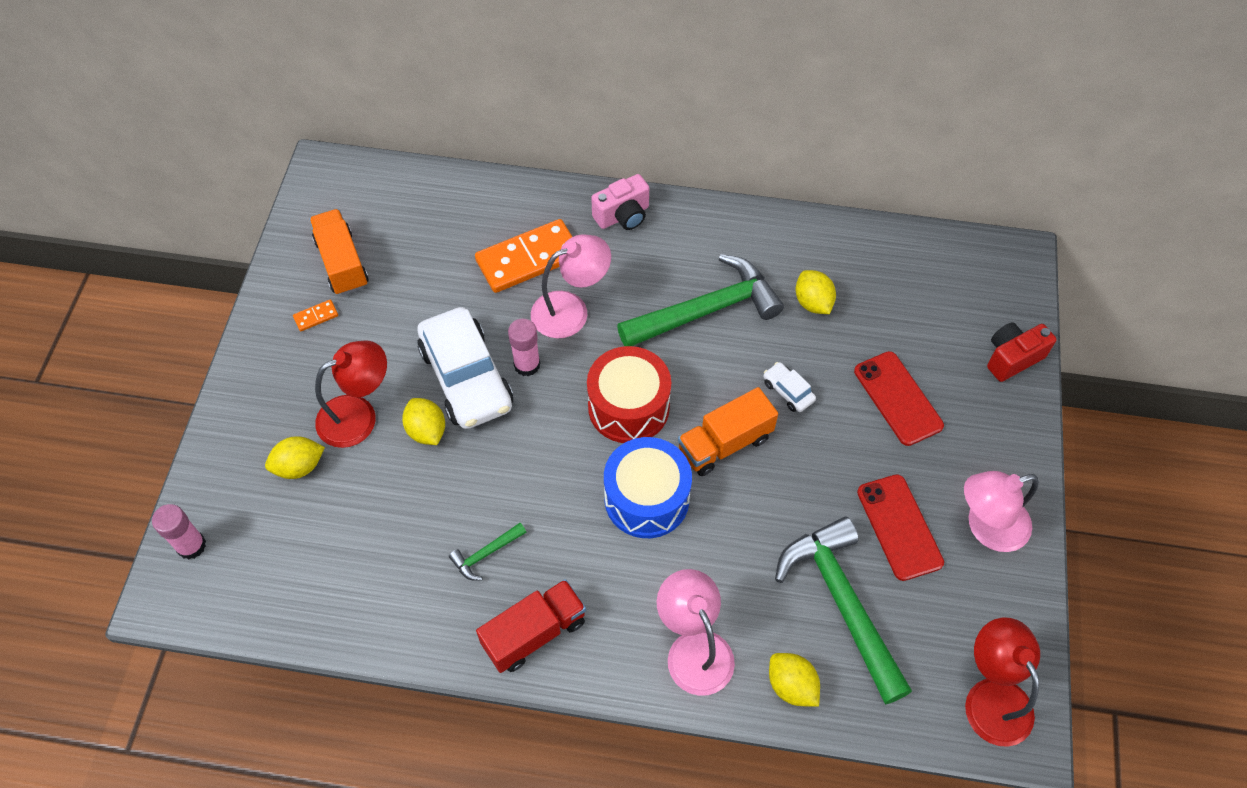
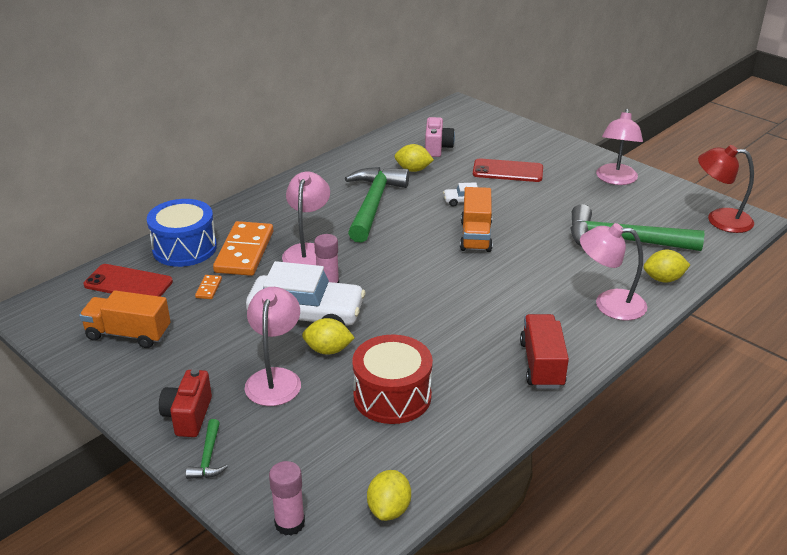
camera: 55 degrees left, 25 degrees down
(299, 466) = (284, 428): yellow lemon -> yellow lemon (389, 509)
(316, 316) = (158, 366): orange domino -> orange domino (209, 288)
(358, 415) = (275, 378): red lamp -> pink lamp
(486, 554) = (459, 362): green hammer -> green hammer (208, 457)
(623, 216) = (263, 204): pink camera -> pink camera (437, 148)
(628, 407) = (409, 259): red drum -> red drum (392, 396)
(646, 498) = (484, 279): blue drum -> blue drum (184, 248)
(899, 527) = (590, 204): red phone -> red phone (128, 283)
(1012, 358) = (520, 131): red camera -> red camera (188, 416)

